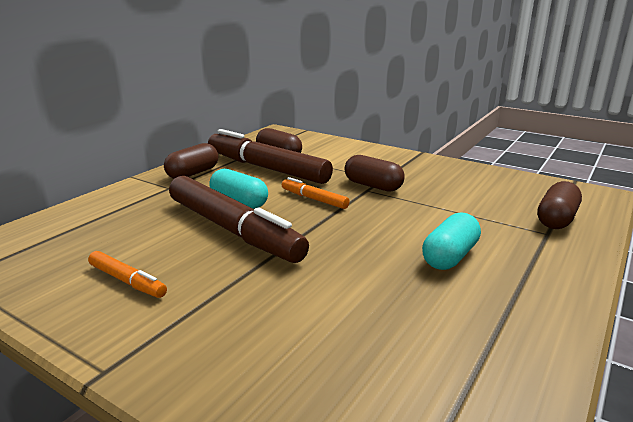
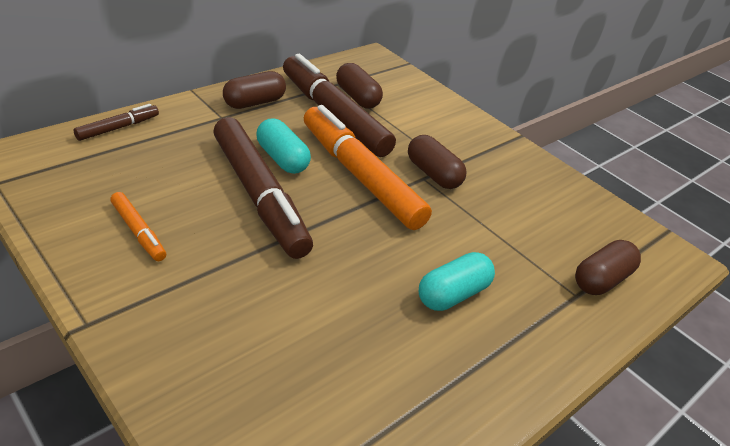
camera: 10 degrees right, 15 degrees up
(72, 213) = (118, 128): none -> brown marker
(314, 199) = (360, 176): orange marker -> orange marker, size x2.19

